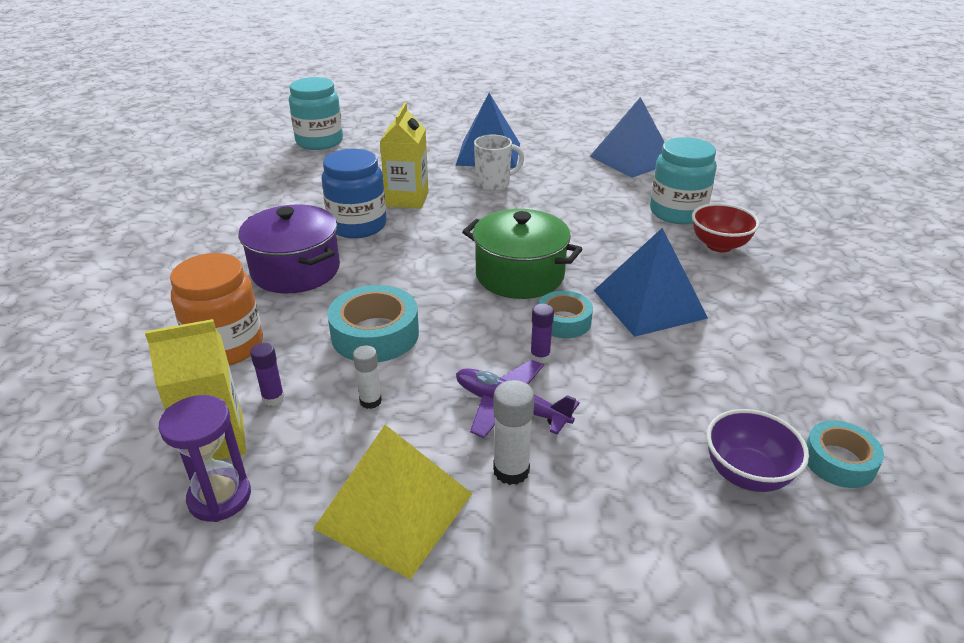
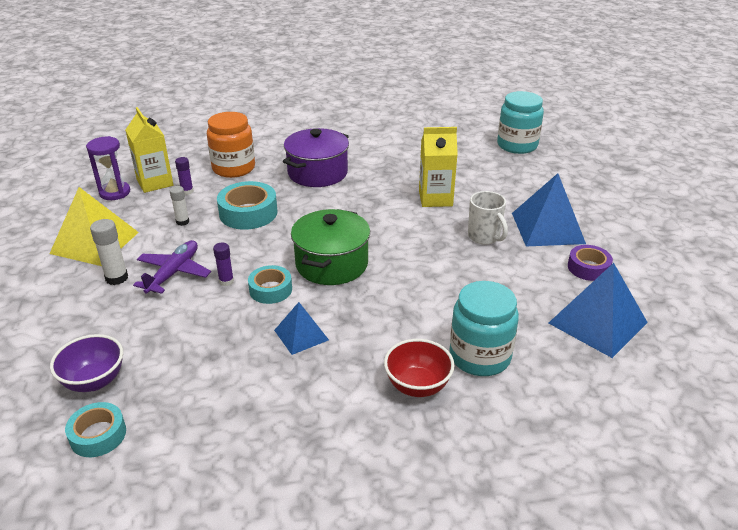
camera: 80 degrees right, 0 degrees up
(357, 225) = (384, 184): blue jar -> none
(556, 149) = (588, 268): none -> purple tape
(649, 304) = (301, 335): blue pyramid -> blue pyramid, size x0.57

